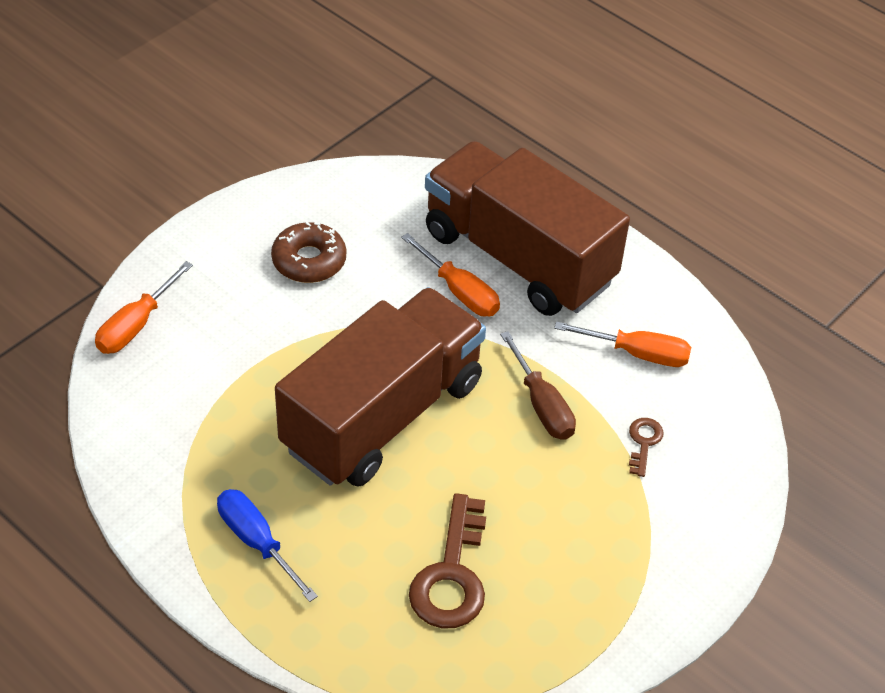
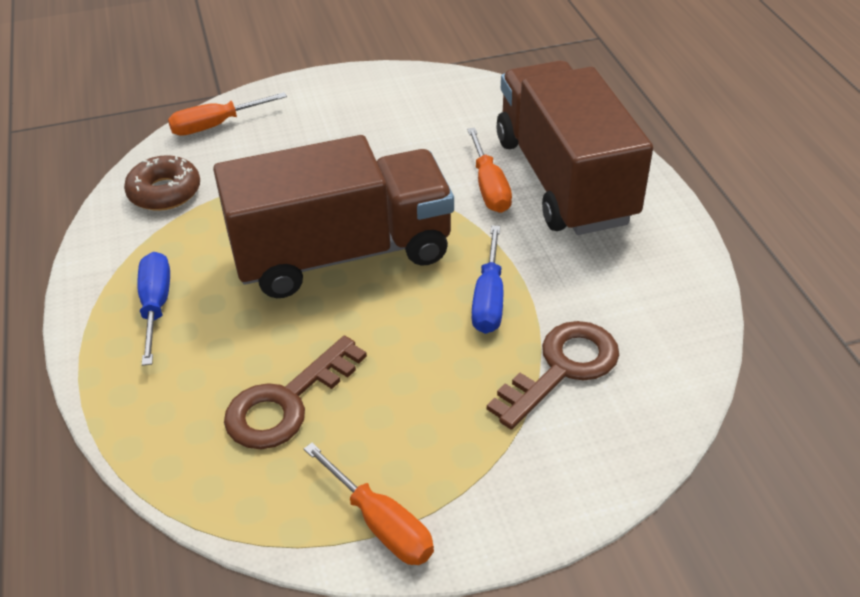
camera: 35 degrees right, 5 degrees down
(309, 260) = (384, 126): brown donut -> brown donut (165, 192)
(541, 404) = (489, 298): brown screwdriver -> blue screwdriver
(637, 353) = (616, 291): orange screwdriver -> orange screwdriver (380, 523)
(644, 442) = (562, 368): brown key -> brown key, size x2.02

